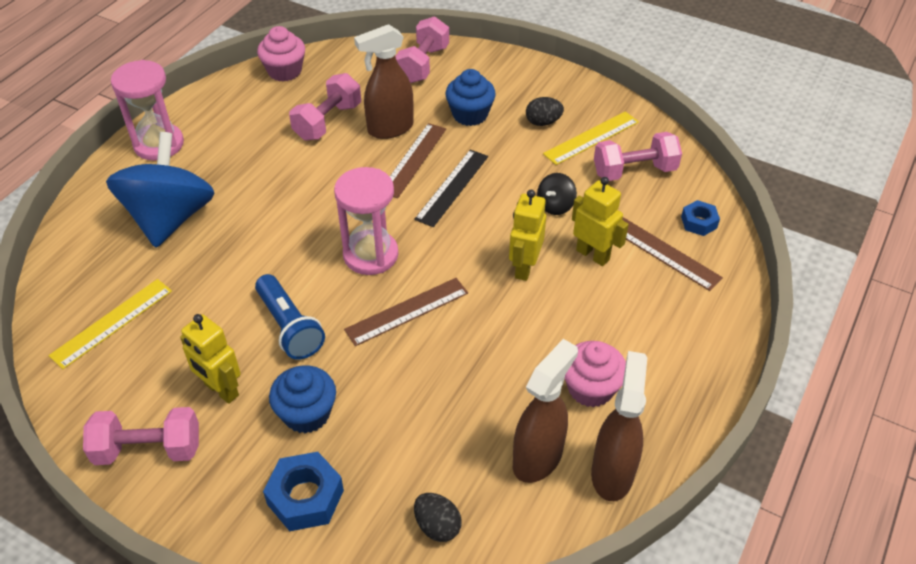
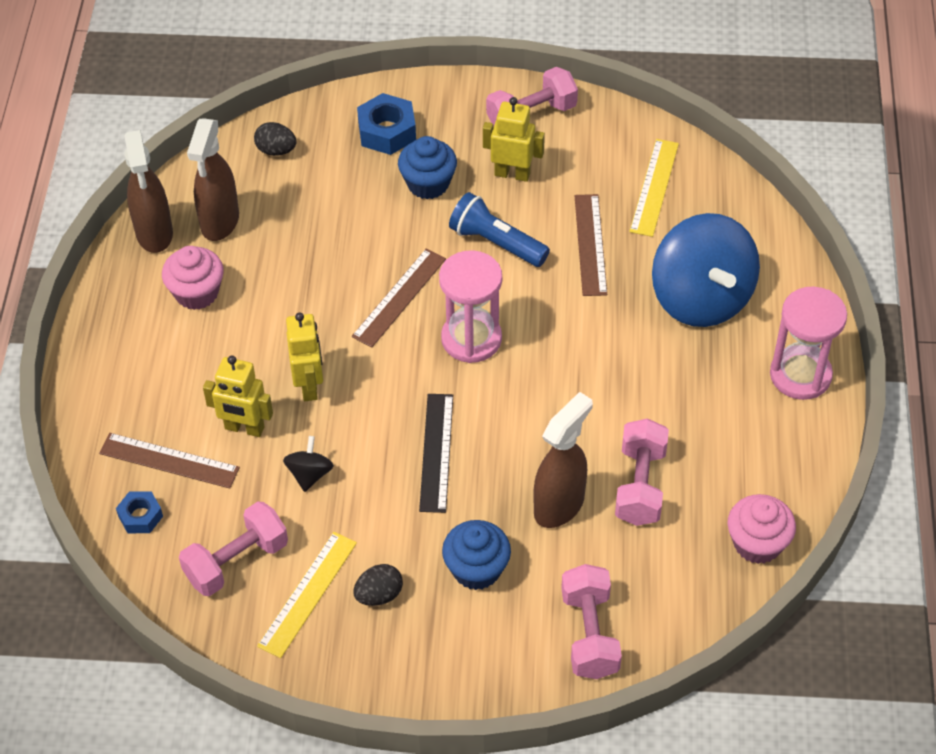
camera: 155 degrees right, 5 degrees up
(413, 160) = (503, 472): brown ruler -> brown ruler (590, 244)

